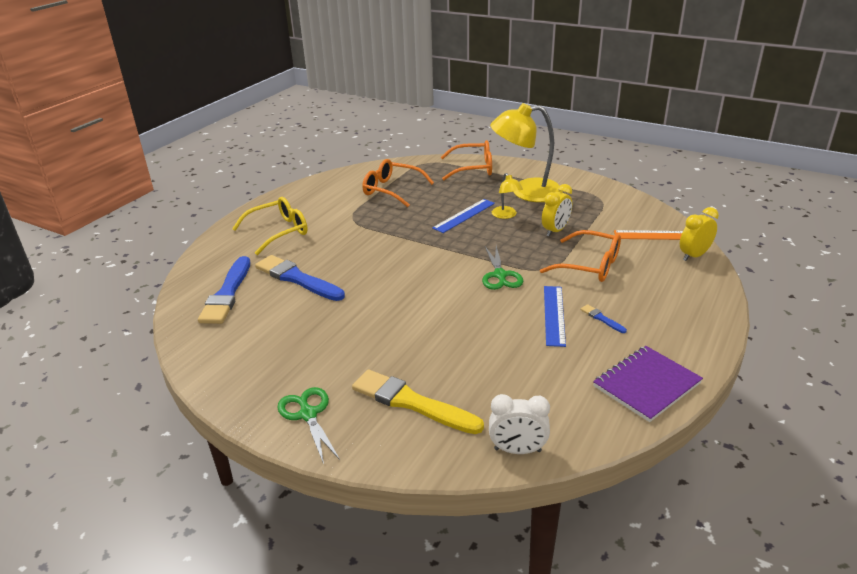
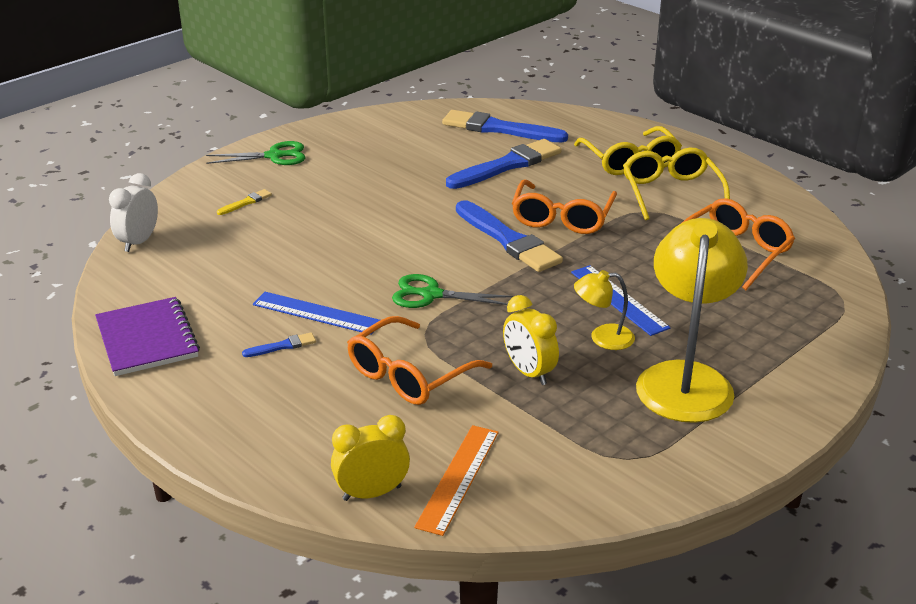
camera: 105 degrees right, 0 degrees up
(323, 213) = (671, 193): none -> yellow glasses
(411, 402) = (246, 202): yellow brush -> yellow brush, size x0.43
(413, 260) = (508, 240): none -> blue brush
(473, 168) = (806, 343): orange glasses -> orange glasses (562, 218)
(694, 256) = (372, 493): yellow clock -> yellow clock turned 90 degrees counterclockwise

